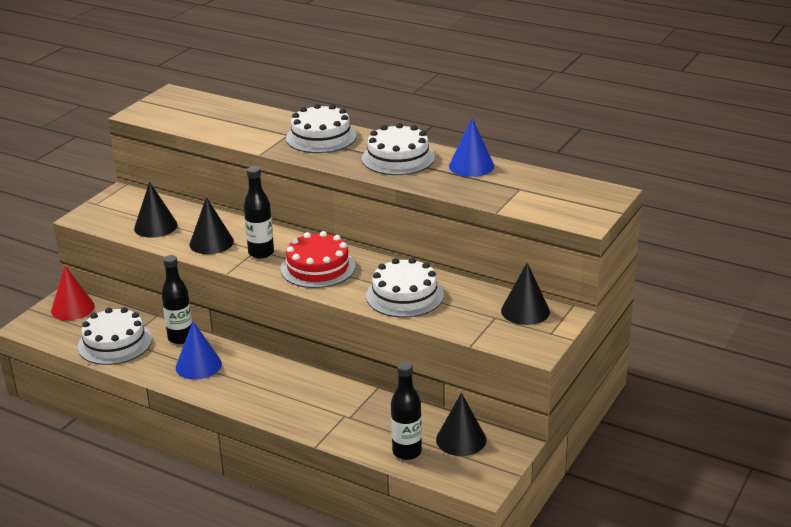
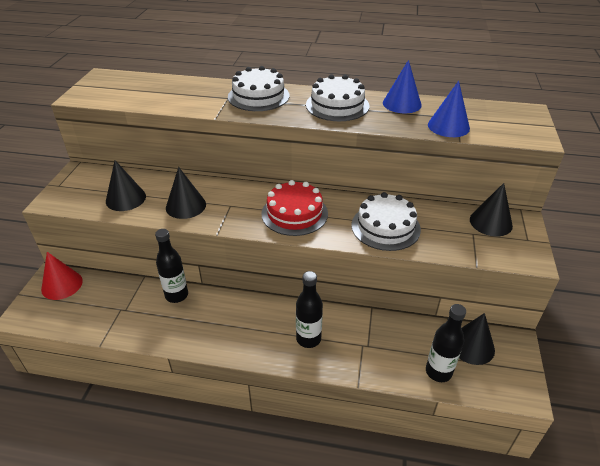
camera: 20 degrees left, 10 degrees up
(115, 343) = (117, 314): white cake -> none
(198, 365) = (206, 321): blue cone -> blue cone (448, 126)
(261, 253) = (236, 208): black bottle -> black bottle (308, 339)

